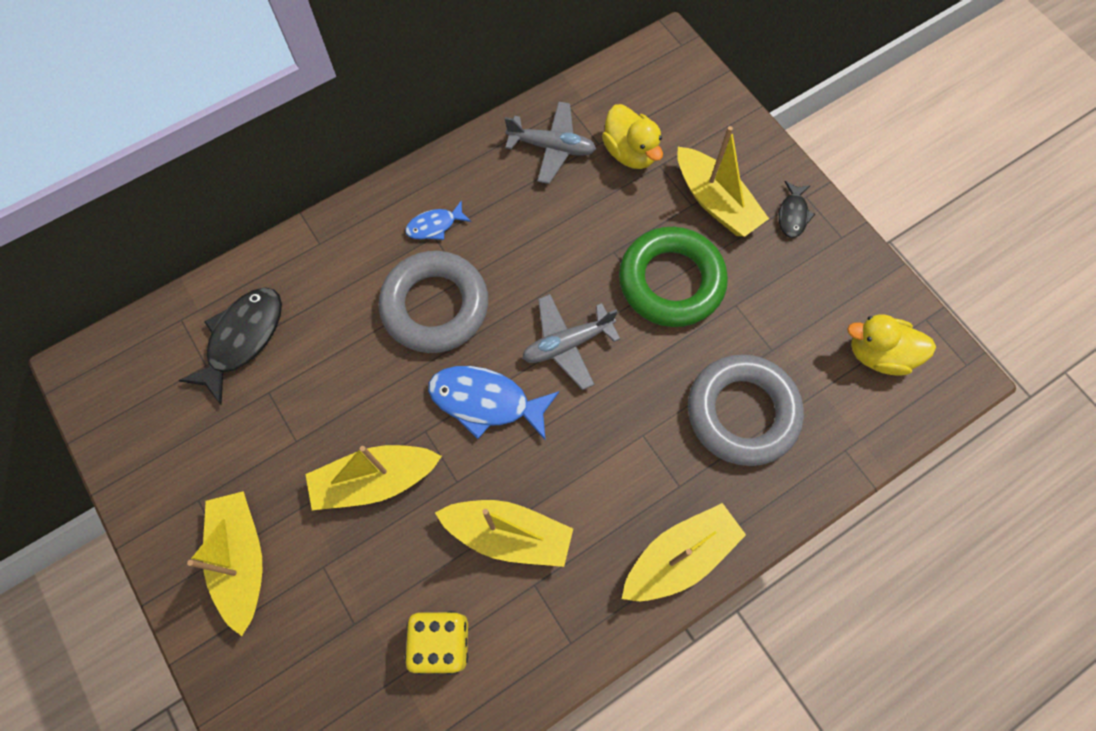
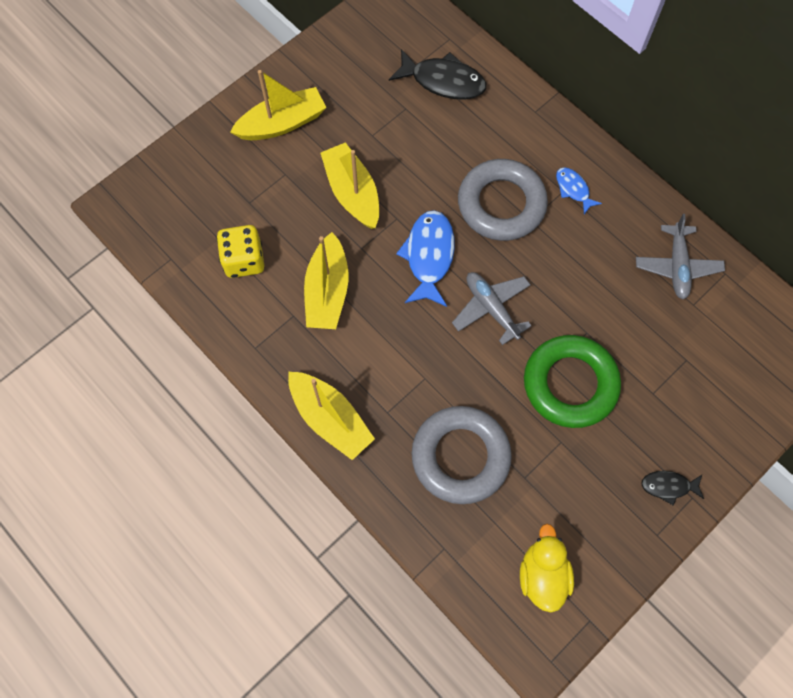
camera: 80 degrees right, 0 degrees up
(630, 152) = (692, 332): yellow duck -> none
(715, 202) = (662, 414): yellow boat -> none

